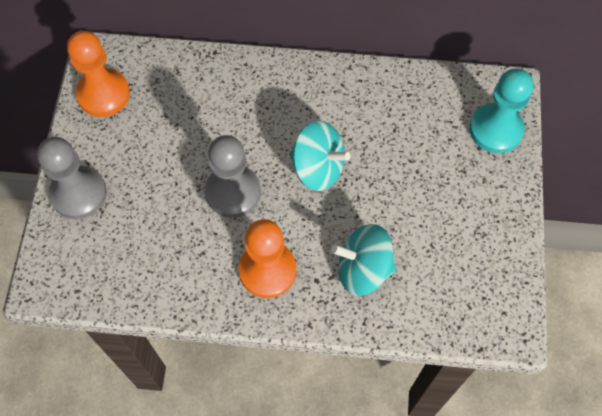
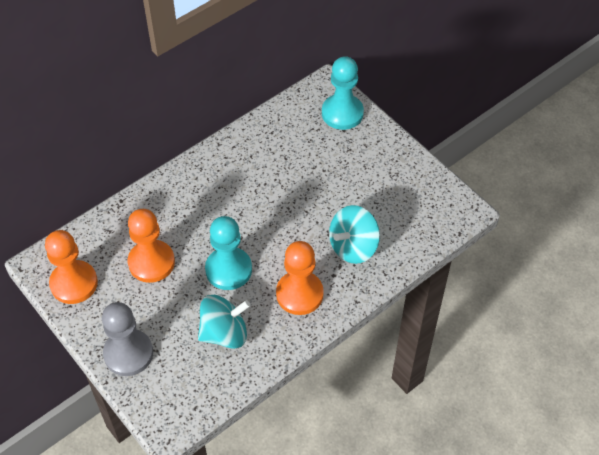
camera: 45 degrees left, 10 degrees down
(179, 129) = (151, 262): none -> orange pawn
(233, 192) = (228, 270): grey pawn -> turquoise pawn
(318, 168) = (264, 215): turquoise spinning top -> turquoise spinning top (224, 333)

